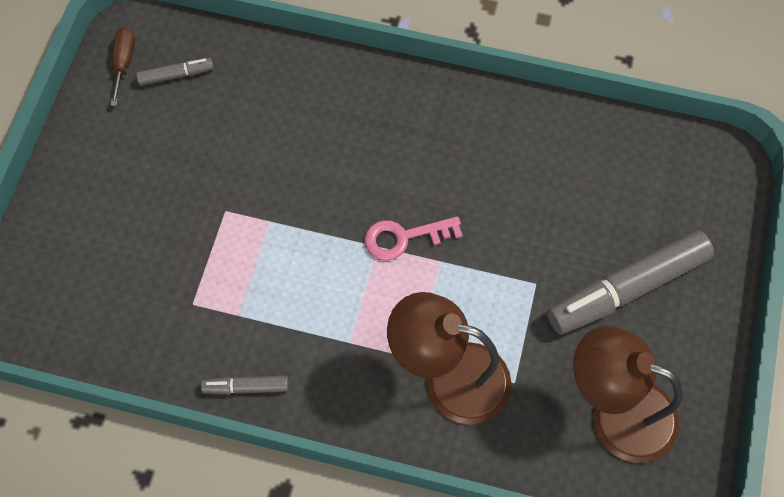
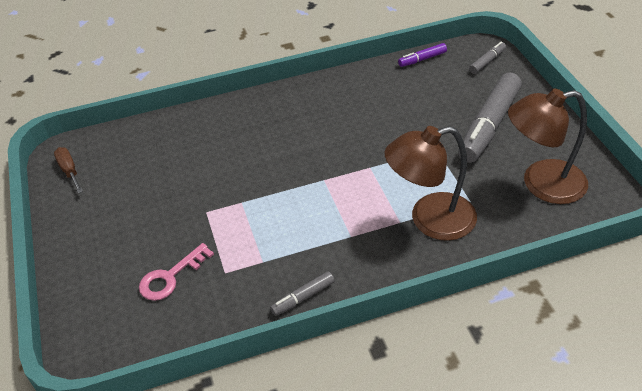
camera: 30 degrees left, 20 degrees down
(176, 75) = (113, 160): grey marker -> grey marker (487, 62)
(404, 238) = (337, 167): pink key -> pink key (170, 277)
(632, 132) = (422, 59): none -> purple marker

